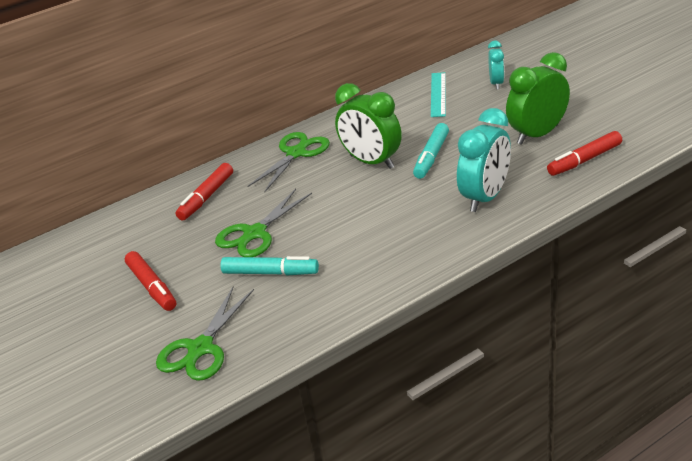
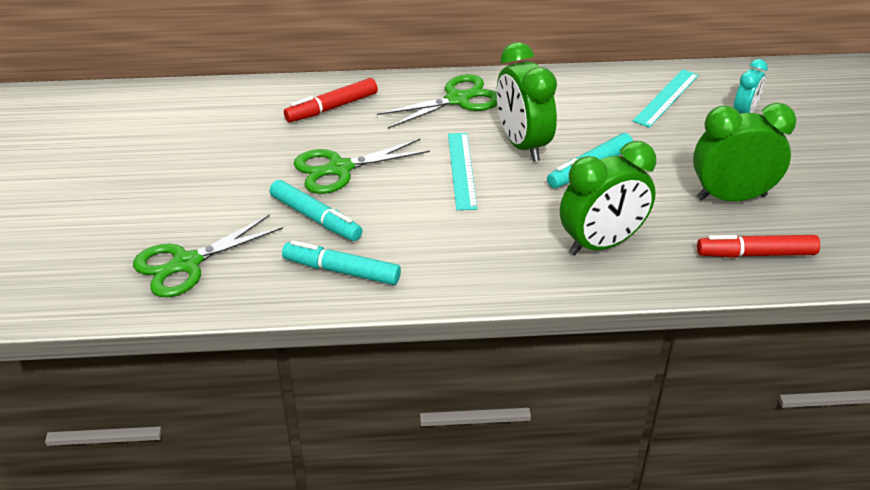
camera: 25 degrees right, 5 degrees up
(152, 287) = (203, 178): red marker -> none
(325, 296) = (341, 271): none -> turquoise marker
(345, 195) = (461, 170): none -> turquoise ruler
(485, 197) = (601, 244): turquoise clock -> green clock

